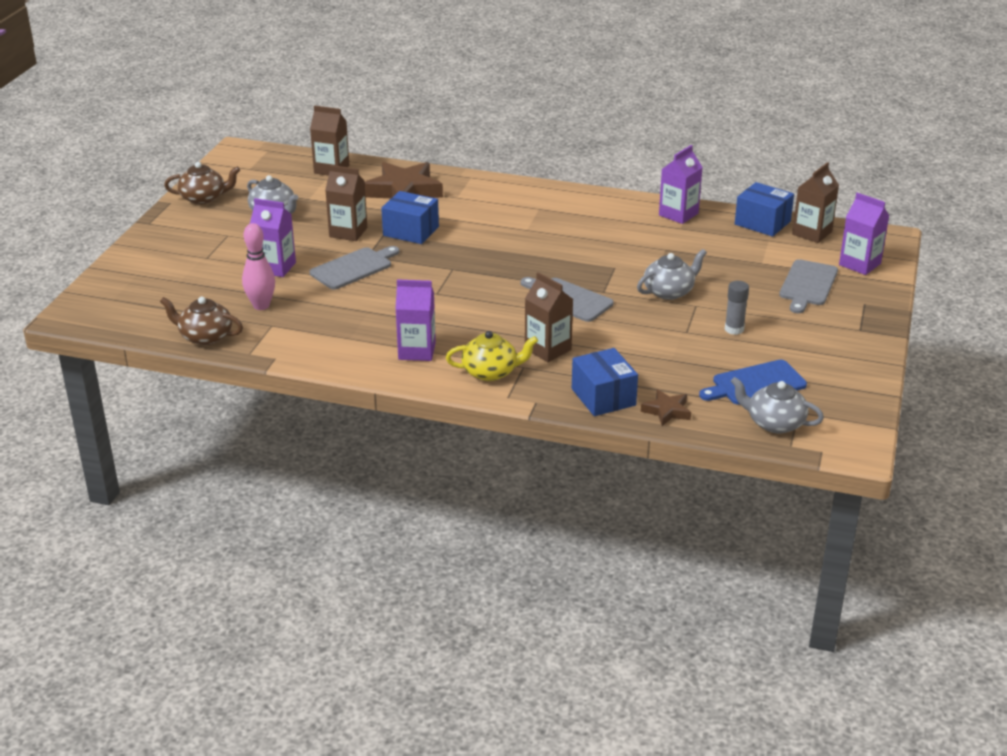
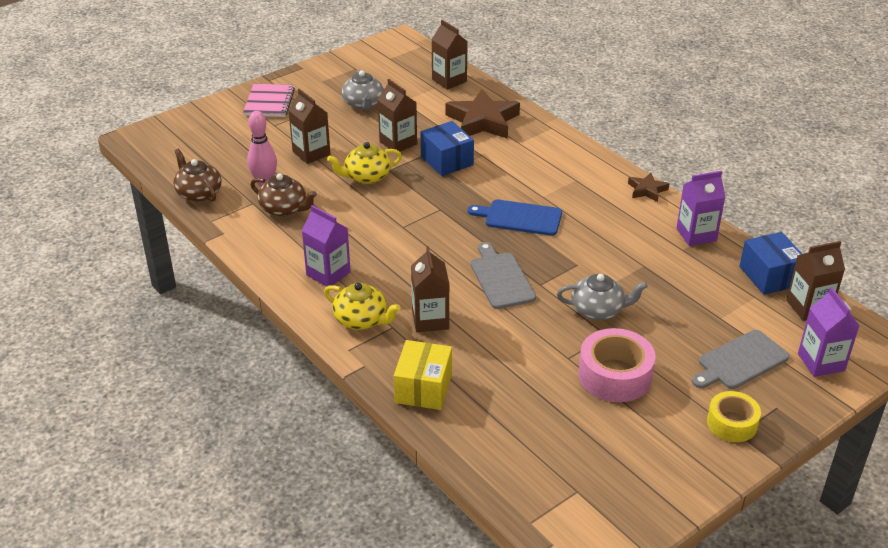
camera: 35 degrees right, 5 degrees up
(175, 241) = (269, 102): none -> pink notebook
(204, 198) = (329, 72): brown teapot -> brown teapot (284, 209)
(275, 267) = (311, 153): purple carton -> brown carton
(353, 268) = (366, 177): grey cutting board -> yellow teapot
(603, 397) = (423, 388): blue box -> yellow box
(667, 411) = (460, 429): brown star -> brown star (647, 190)
(734, 329) = (615, 375): grey glue stick -> pink tape
(755, 384) = (570, 442): blue cutting board -> blue cutting board (520, 218)
(774, 423) = (542, 491): grey teapot -> none
(848, 325) = (732, 423): none -> yellow tape

